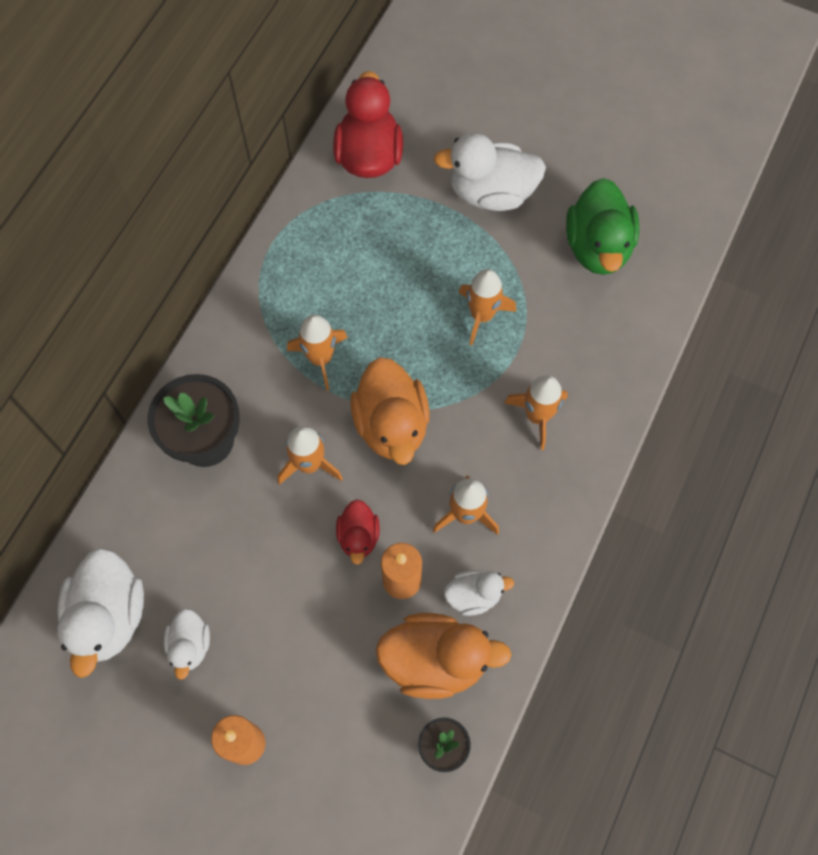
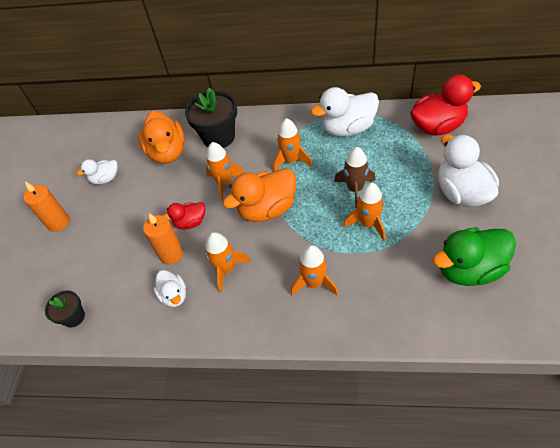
camera: 75 degrees right, 15 degrees down
(109, 616) = (112, 144): white duck -> white duck (347, 128)
(418, 303) = (355, 189): none -> brown rocket
(435, 661) = (126, 291): orange duck -> orange duck (167, 152)

